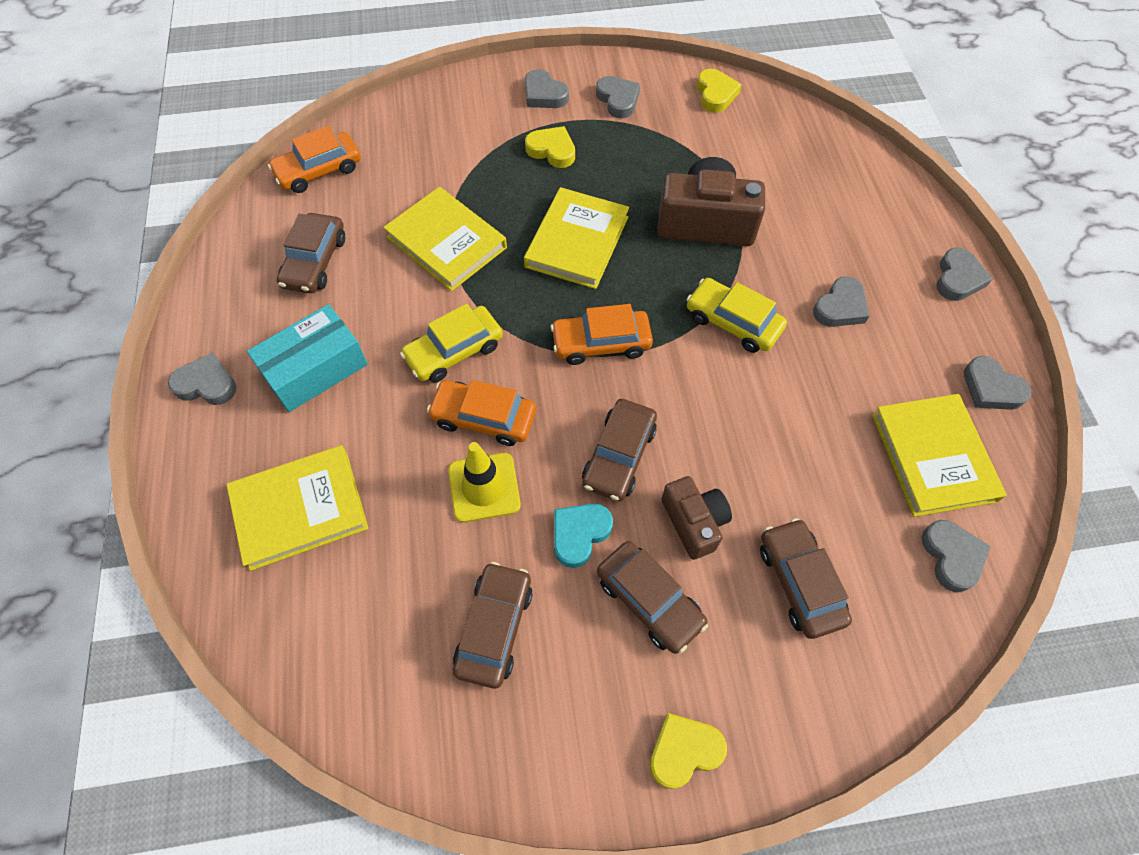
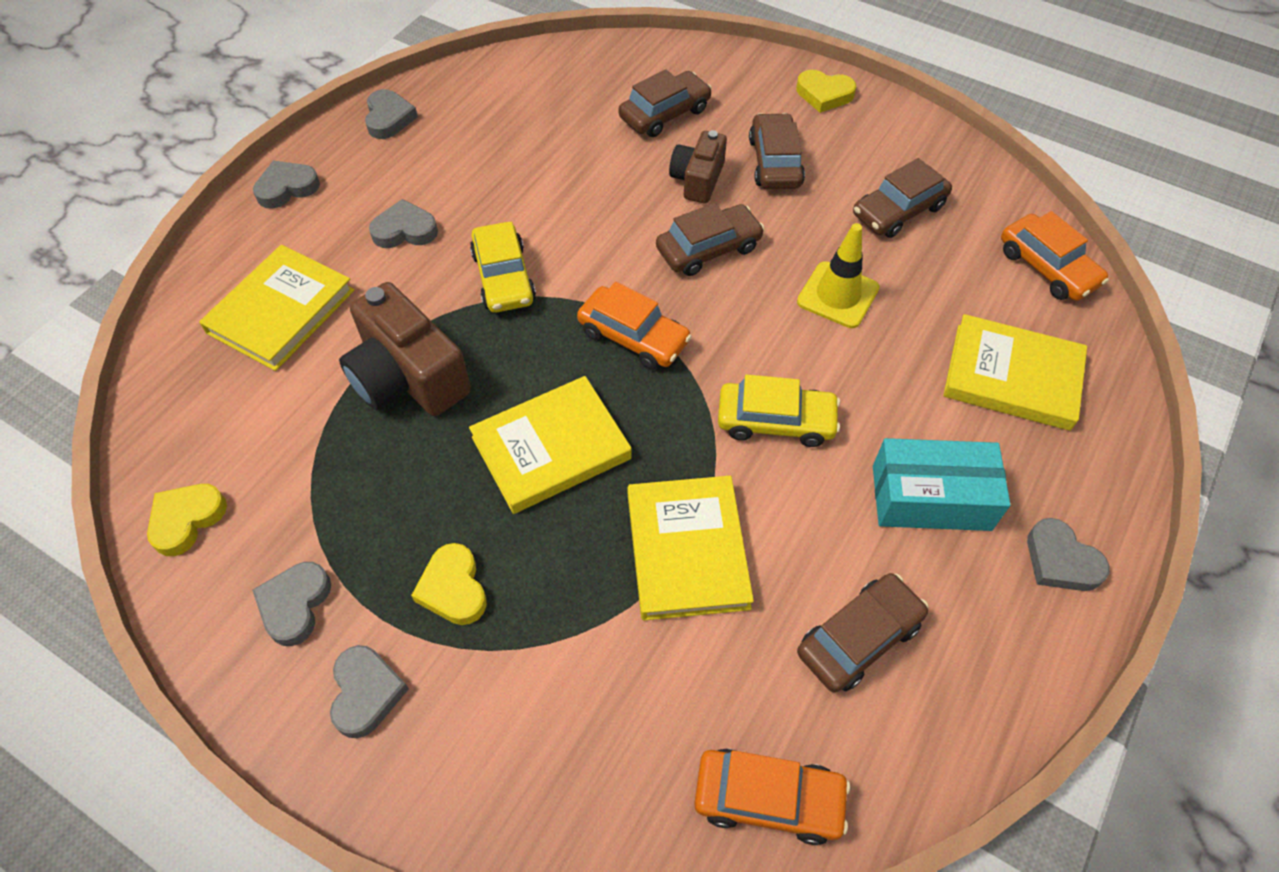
camera: 140 degrees left, 5 degrees down
(484, 418) = (795, 345): orange car -> orange car (1047, 267)
(579, 534) = (788, 222): turquoise heart -> none
(800, 582) = (665, 114): brown car -> brown car turned 150 degrees counterclockwise
(933, 457) = (489, 113): yellow book -> yellow book (281, 311)
(951, 556) = (555, 70): grey heart -> none

